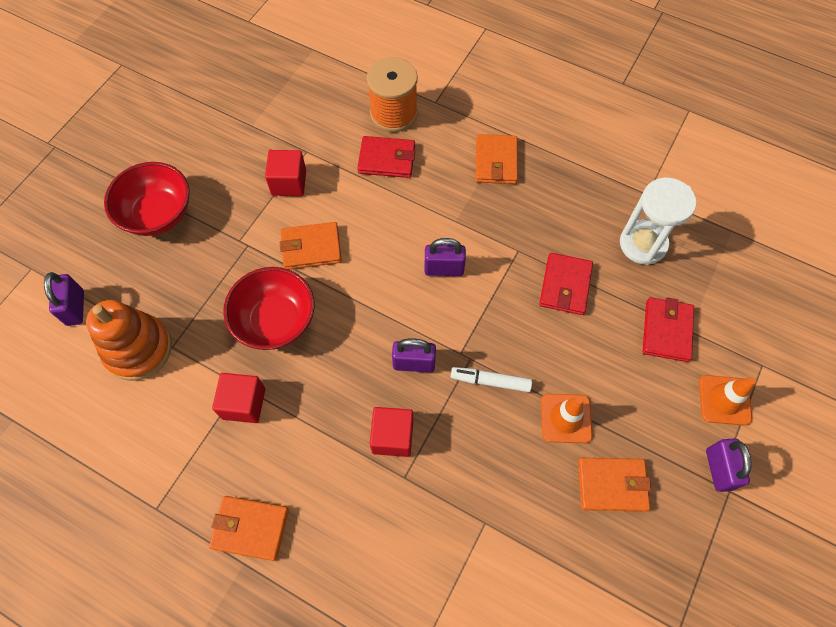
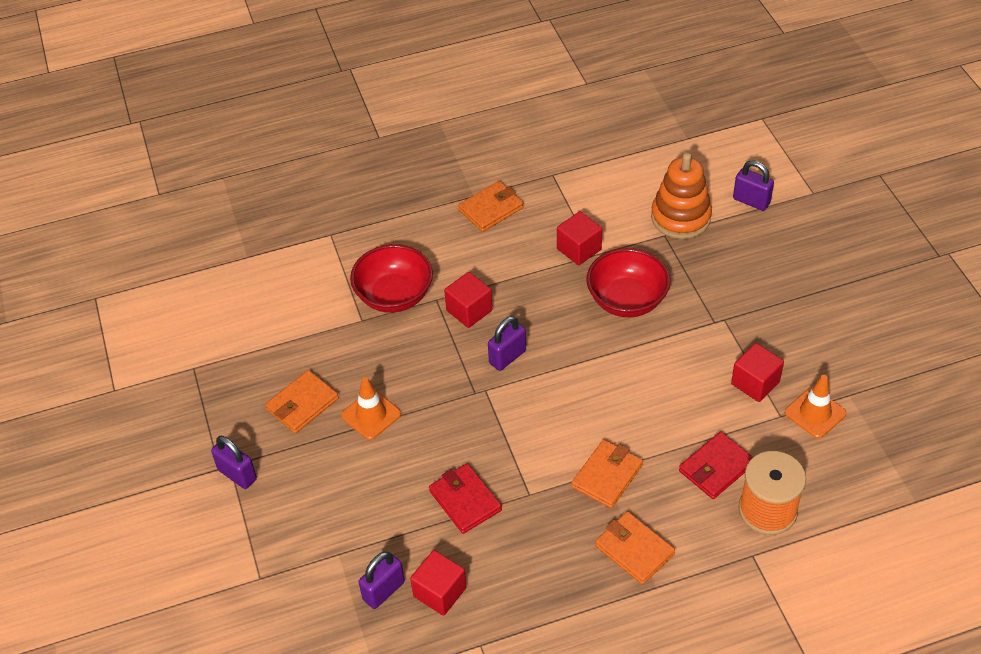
camera: 135 degrees right, 15 degrees down
(158, 214) = (800, 284): red bowl -> red bowl (394, 296)
(311, 248) = (672, 359): orange wallet -> orange wallet (607, 476)
(444, 269) = (565, 430): purple padlock -> purple padlock (383, 591)
(490, 381) = (445, 391): white marker -> none
(643, 244) = (440, 592): white hourglass -> red cube
(666, 331) = (356, 537): red wallet -> none
(724, 400) = (269, 525): orange traffic cone -> orange traffic cone (815, 413)

